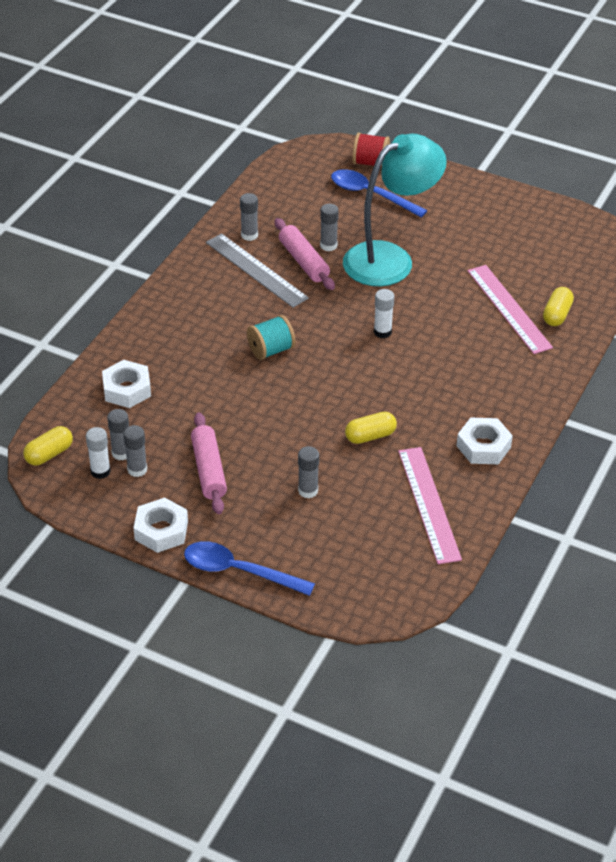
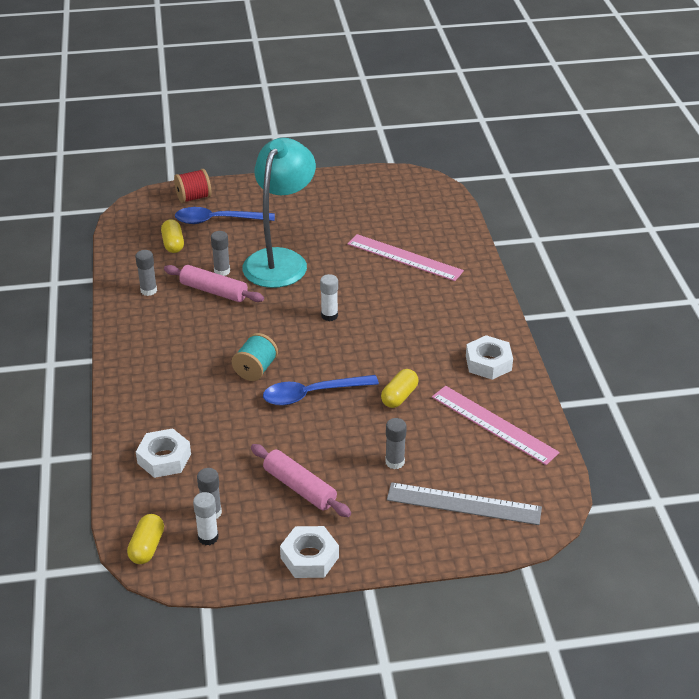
camera: 35 degrees left, 5 degrees down
(137, 469) = (239, 519): grey glue stick -> none
(238, 571) = (405, 554): blue spoon -> blue spoon (311, 394)
(256, 270) = (181, 314): grey ruler -> grey ruler (463, 504)
(557, 315) = (442, 247): yellow capsule -> yellow capsule (173, 244)

